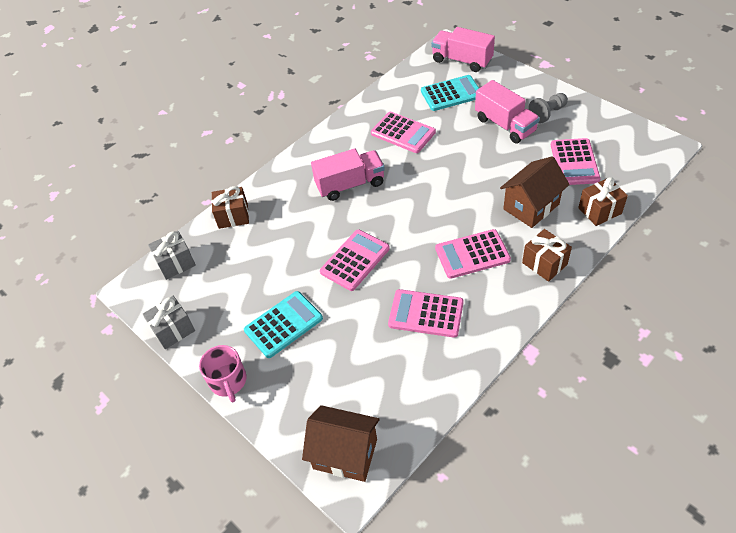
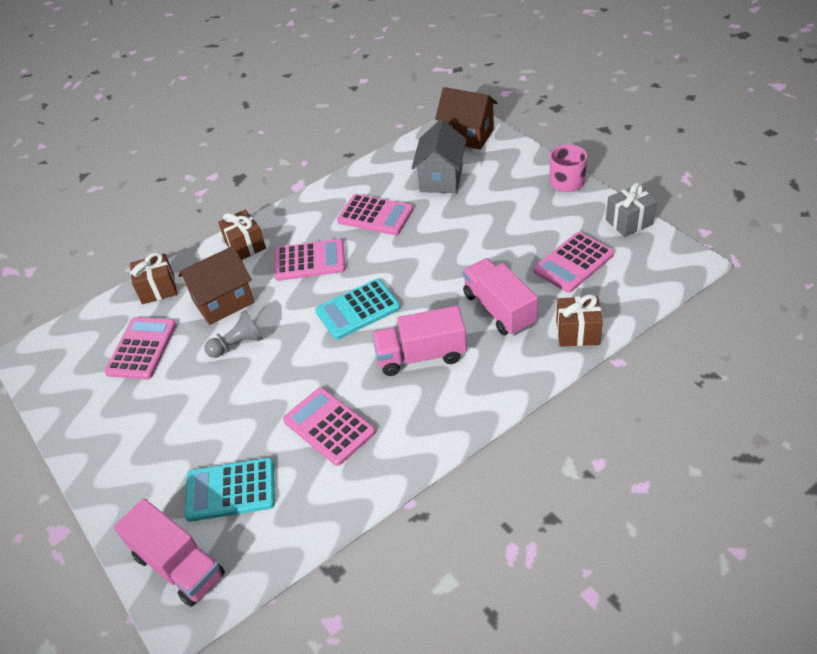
camera: 170 degrees left, 5 degrees down
(176, 263) = (642, 284): grey gift -> none
(283, 324) = (514, 218): turquoise calculator -> turquoise calculator (358, 310)
(355, 260) = (433, 267): pink calculator -> pink calculator (573, 263)
(366, 373) = (441, 178): none -> grey house
(505, 125) = (187, 416): pink truck -> pink truck (499, 309)
(547, 113) = (122, 427): grey pawn -> grey pawn (238, 344)

